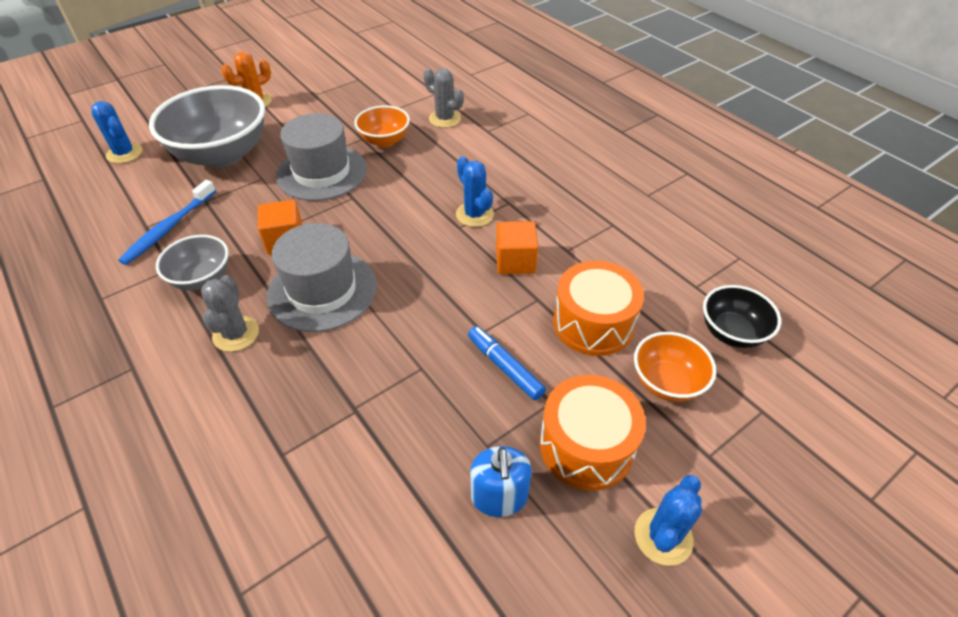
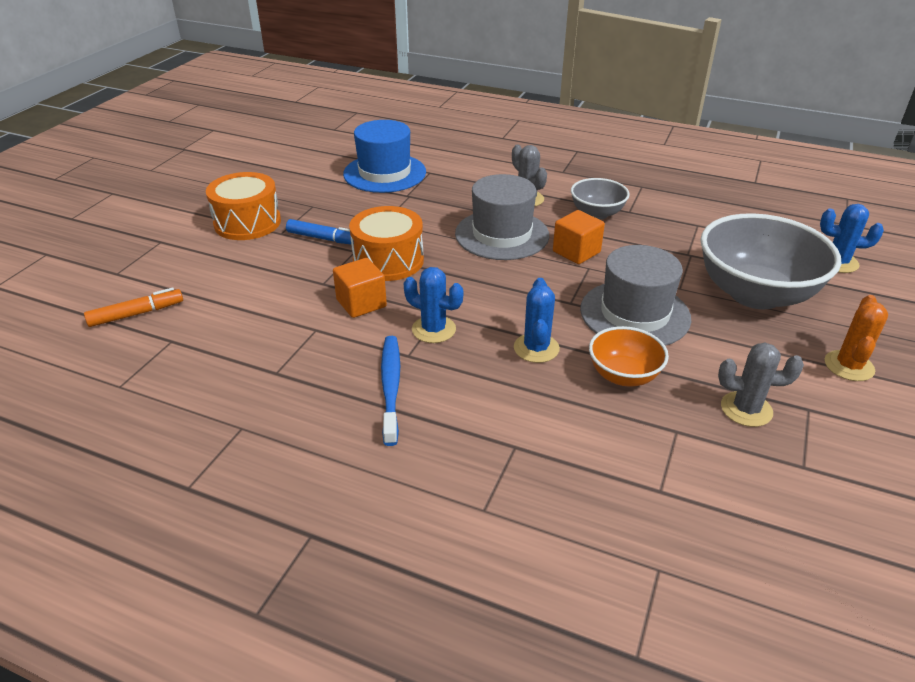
camera: 150 degrees right, 10 degrees down
(169, 228) = (678, 229): blue toothbrush -> blue toothbrush (391, 387)
(341, 485) = (384, 173): none -> blue hat
(445, 119) = (591, 442): grey cactus -> grey cactus (746, 409)
(499, 496) = (293, 193): blue soap dispenser -> none
(593, 323) = (266, 282): orange drum -> orange drum (388, 261)
(663, 536) = (190, 206): blue cactus -> blue cactus (536, 348)
(666, 382) = (195, 266): orange bowl -> none
(731, 332) = (136, 314): black bowl -> orange marker

